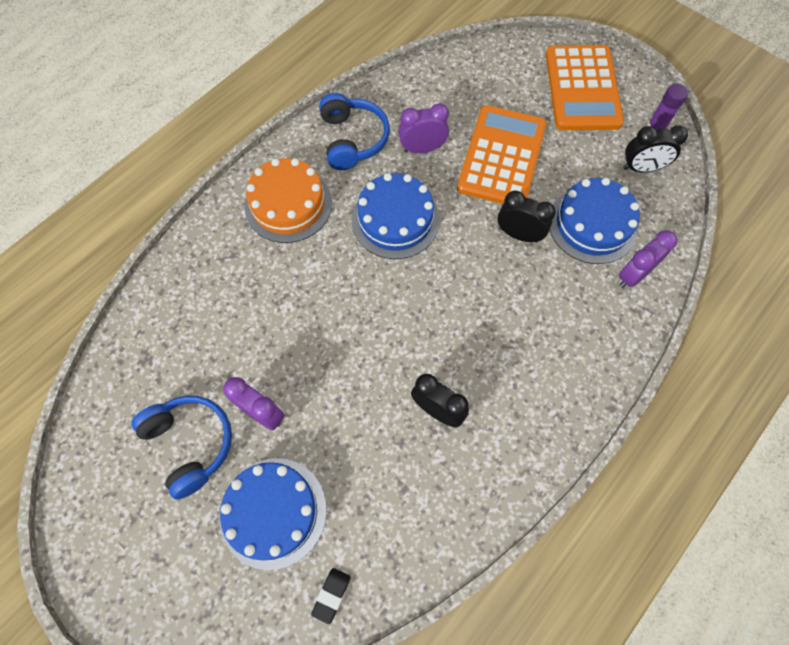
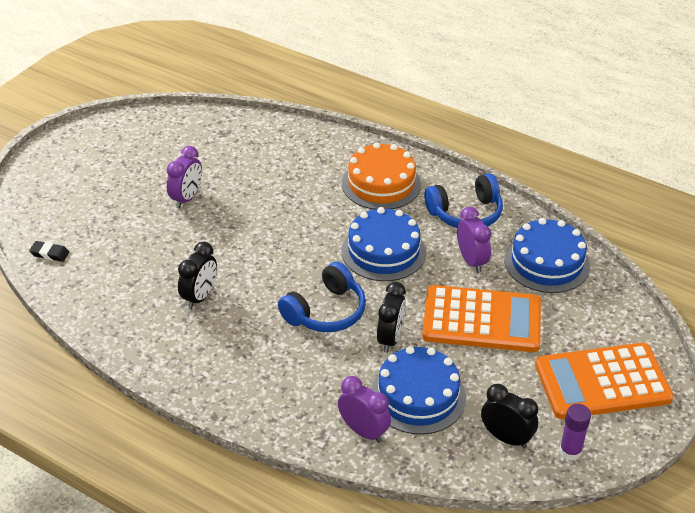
camera: 80 degrees right, 25 degrees down
(190, 444) = (159, 166): blue headphones -> blue headphones (326, 312)
(273, 512) = (109, 215): blue cake -> blue cake (547, 262)
(641, 168) = (506, 438): black clock -> black clock turned 135 degrees clockwise

